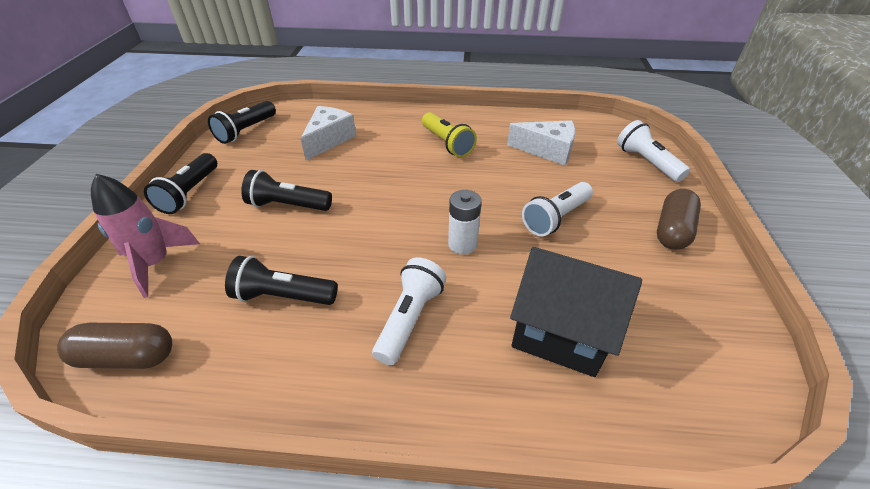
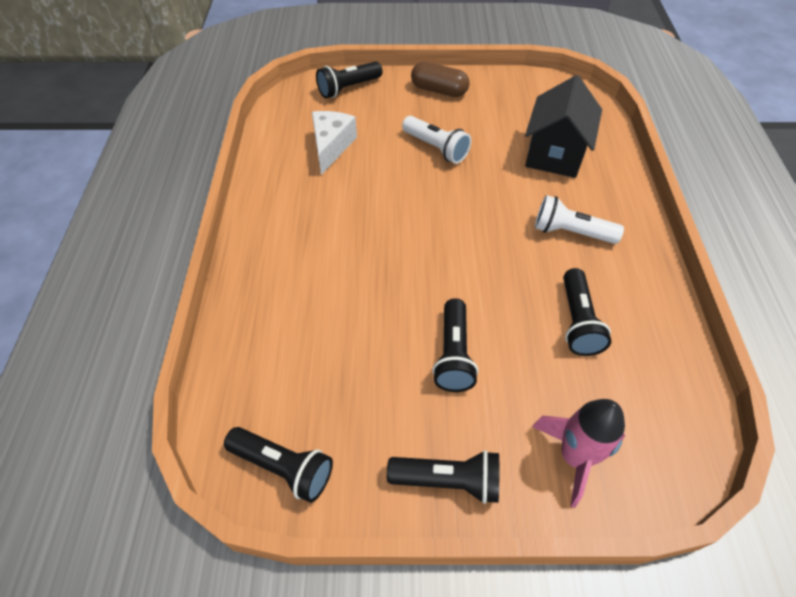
camera: 95 degrees left, 10 degrees up
(127, 356) = (680, 422): brown capsule -> none
(329, 140) = (310, 345): white cheese -> none
(447, 143) = (318, 223): yellow flashlight -> none
(462, 244) = (482, 205): white battery -> none
(646, 162) = (348, 88): white flashlight -> black flashlight

